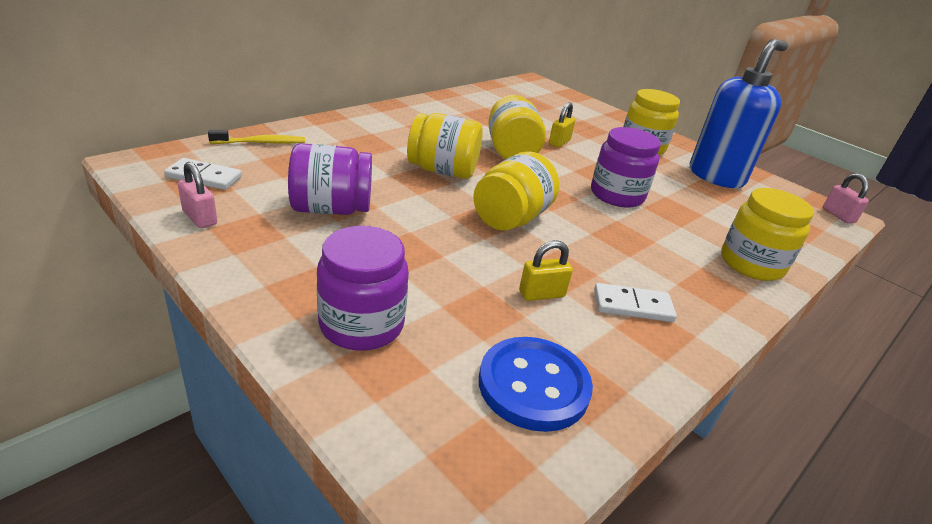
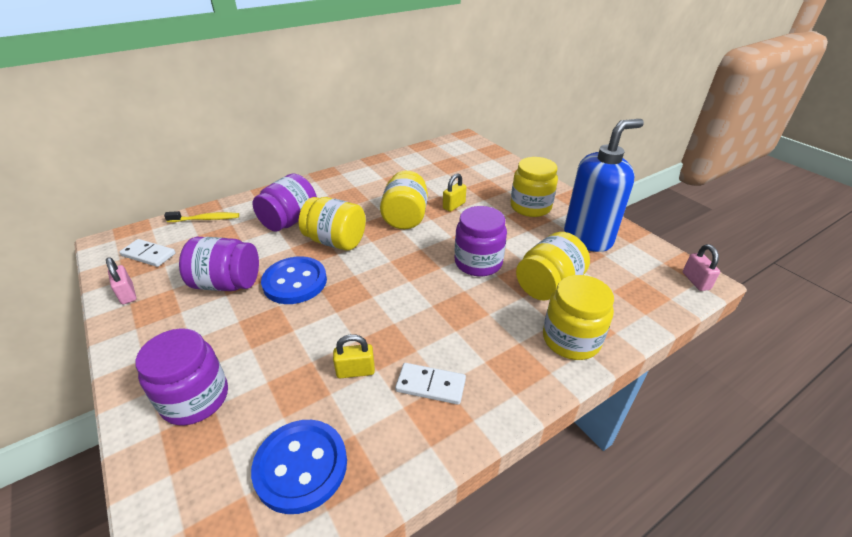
camera: 15 degrees right, 5 degrees up
(373, 149) = (289, 221): none -> purple jar
(417, 209) = (295, 282): none -> blue button
(511, 218) = (369, 290): yellow jar -> yellow jar (548, 285)

